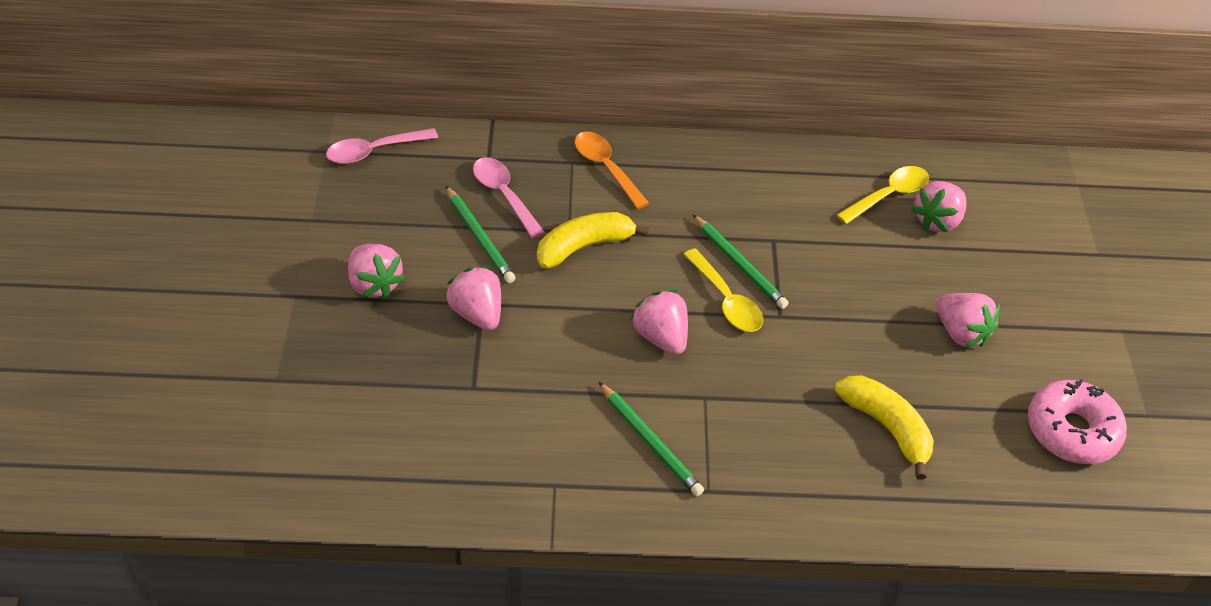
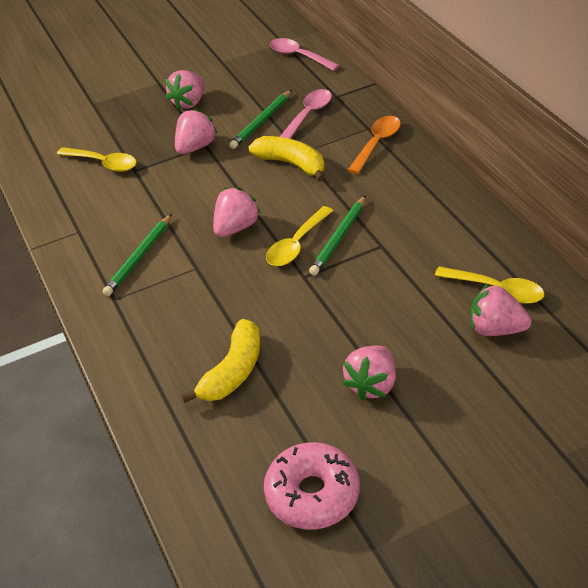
camera: 70 degrees right, 5 degrees down
(431, 413) = (103, 163): none -> yellow spoon

